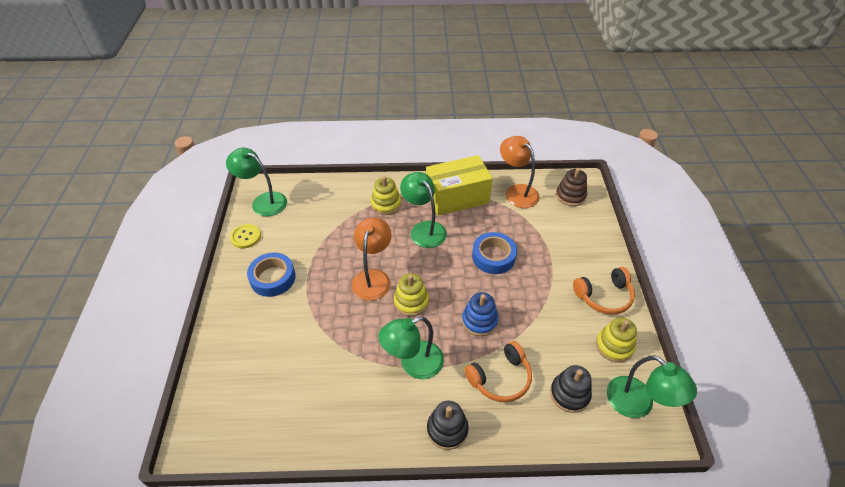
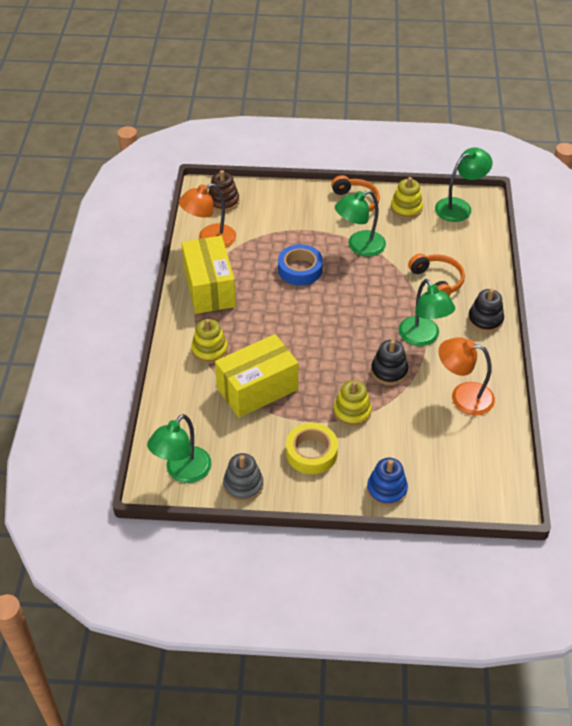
camera: 85 degrees left, 0 degrees up
(245, 237) = (243, 485): yellow button -> grey stacking toy
(273, 278) = (311, 452): blue tape -> yellow tape
(344, 237) = (257, 389): none -> yellow box
(373, 278) = (318, 364): orange lamp -> orange lamp (463, 396)
(411, 302) = (352, 335): yellow stacking toy -> yellow stacking toy (352, 412)
(424, 229) = (254, 319): green lamp -> green lamp (359, 246)
(479, 321) = (377, 288): blue stacking toy -> blue stacking toy (386, 489)
(569, 394) = (451, 242): black stacking toy -> black stacking toy (389, 371)

